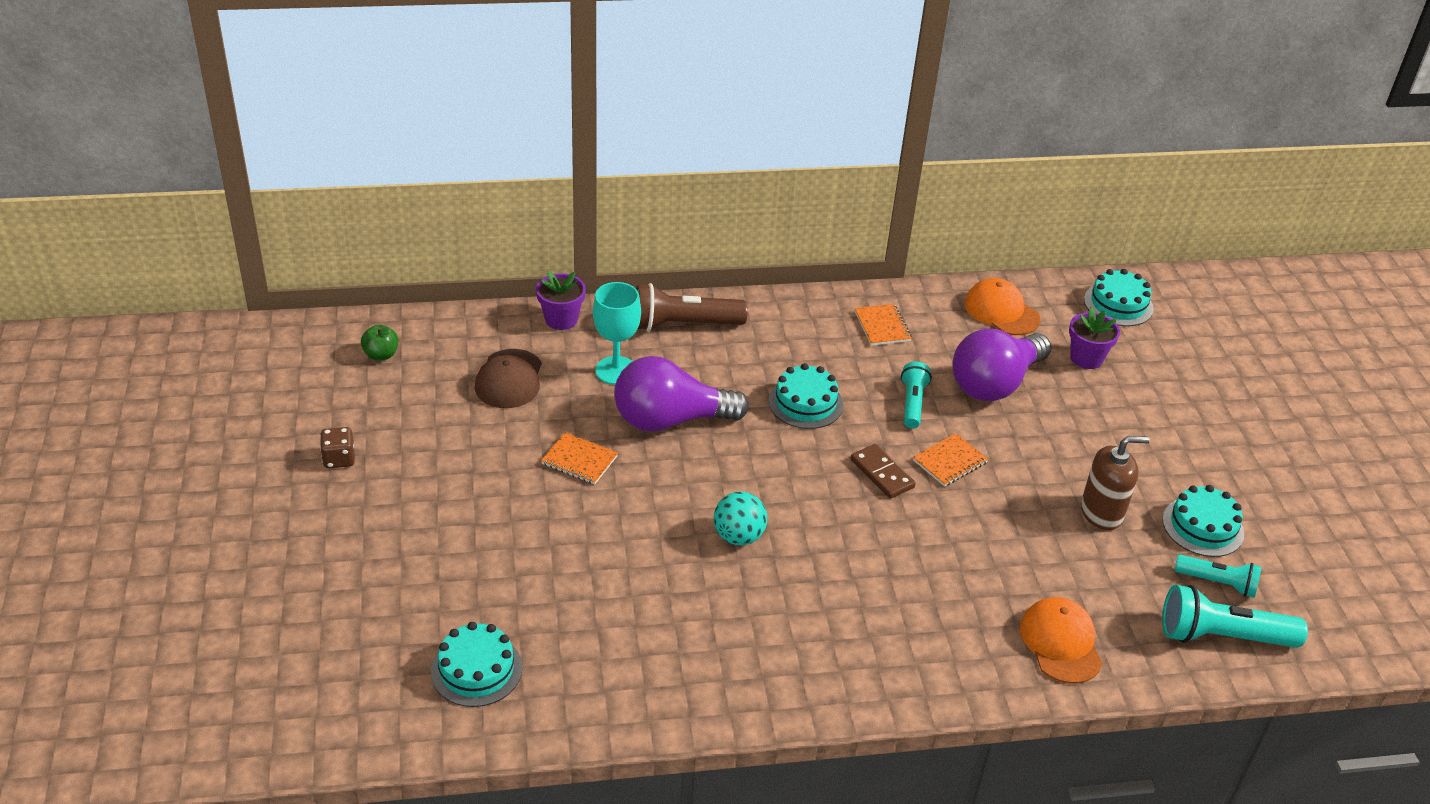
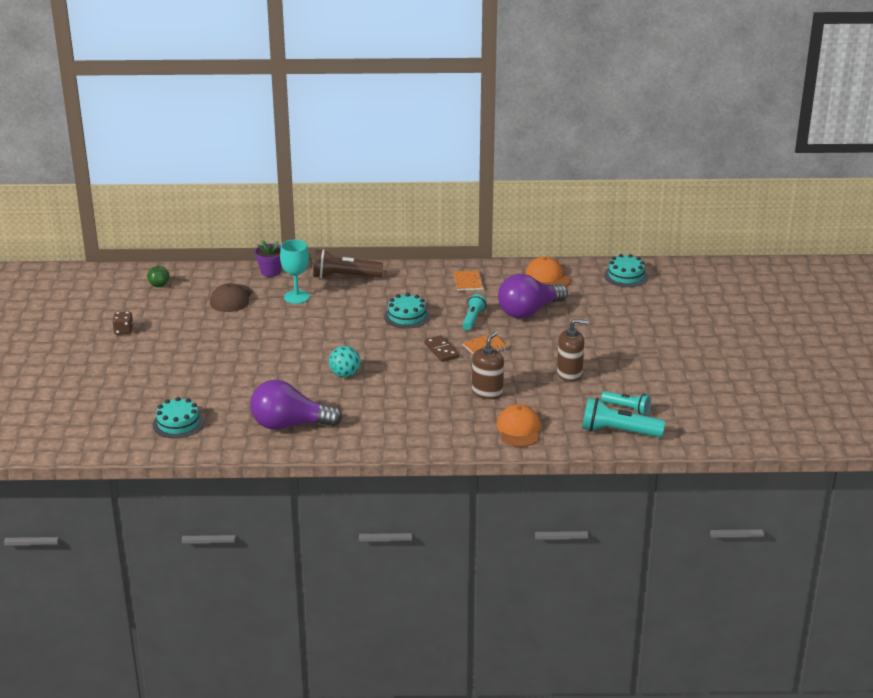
camera: 10 degrees right, 10 degrees down
(579, 460) = (262, 337): orange notebook -> none
(671, 420) = (322, 321): purple light bulb -> purple light bulb (290, 425)
(983, 561) = (487, 392): none -> brown soap dispenser
(1086, 358) = (592, 301): purple flower pot -> none
(1203, 526) = (630, 383): turquoise cake -> none

